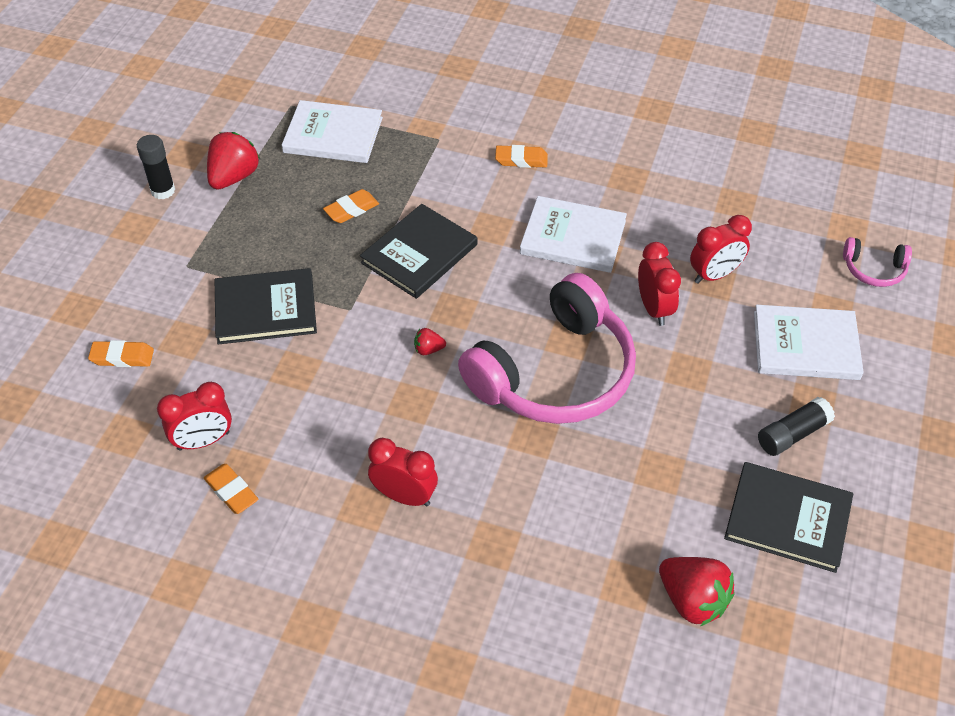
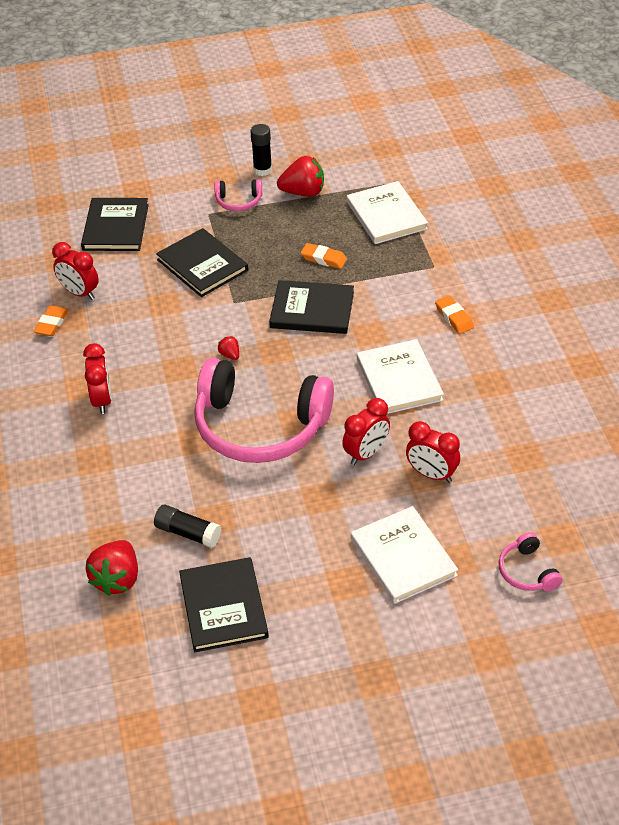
camera: 60 degrees right, 5 degrees down
(122, 357) = (115, 227): orange eraser -> black book
(193, 232) = (238, 201): none -> pink headphones
(792, 434) = (305, 581): black glue stick -> black glue stick (188, 533)

